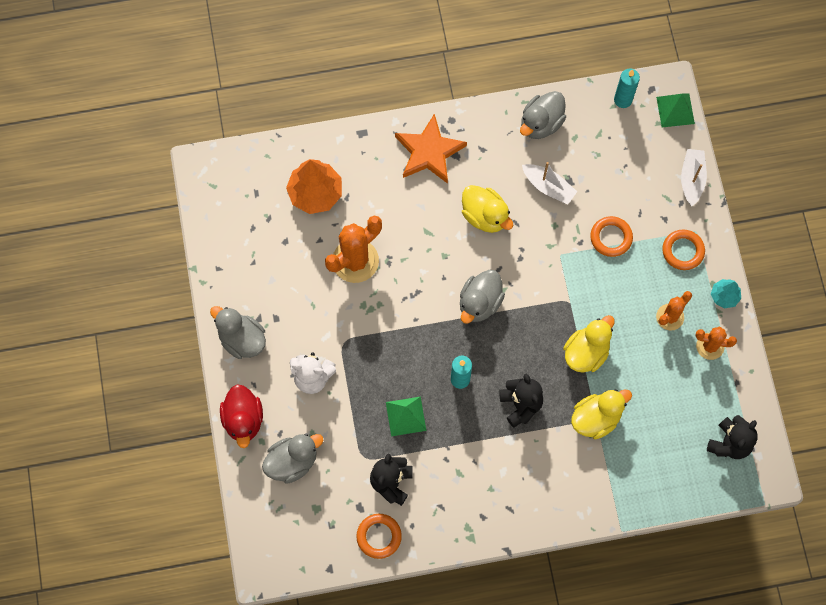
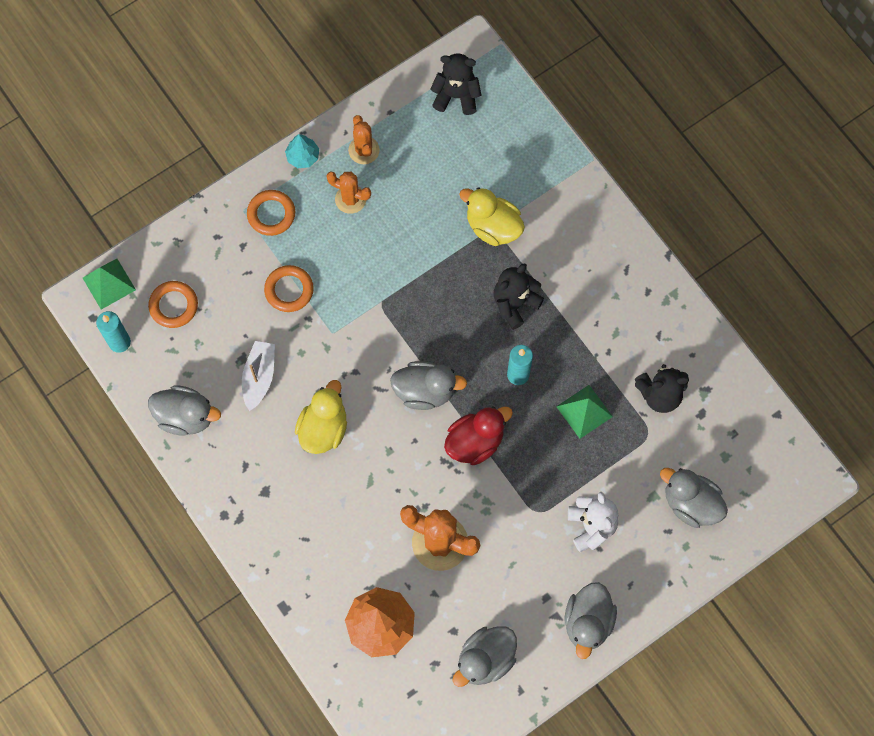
camera: 115 degrees left, 0 degrees up
(243, 420) = (673, 576): red duck -> red duck (475, 442)
(253, 254) = (485, 659): none -> grey duck
(379, 536) = (720, 381): orange ring -> orange ring (173, 306)
(429, 152) = (274, 522): orange star -> none
(586, 352) = (428, 264): yellow duck -> none
(692, 179) = (185, 236): white boat -> none

